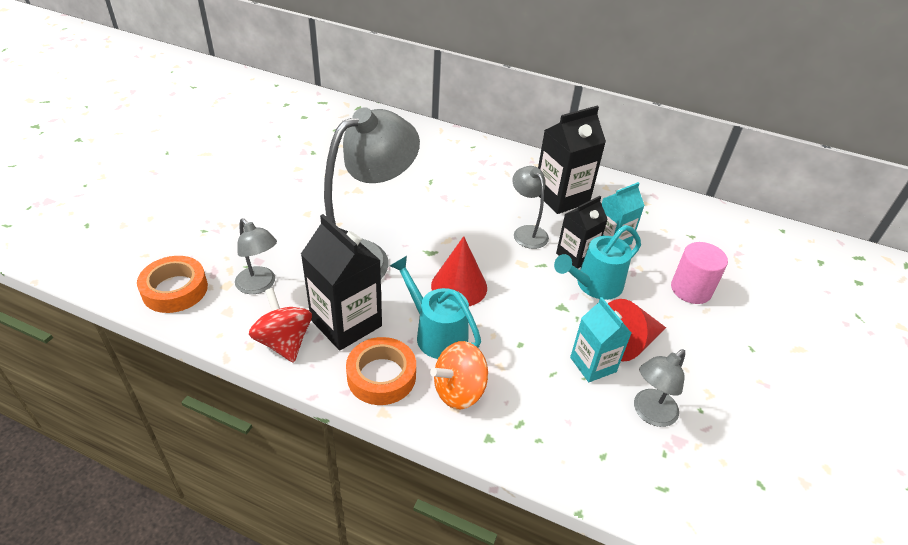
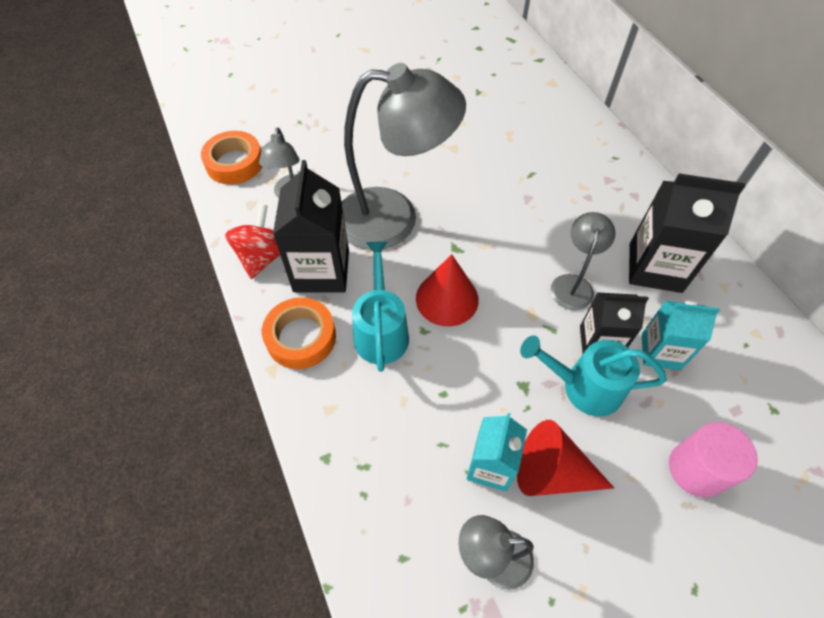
camera: 45 degrees right, 15 degrees up
(459, 391) = (346, 397): orange spinning top -> none

